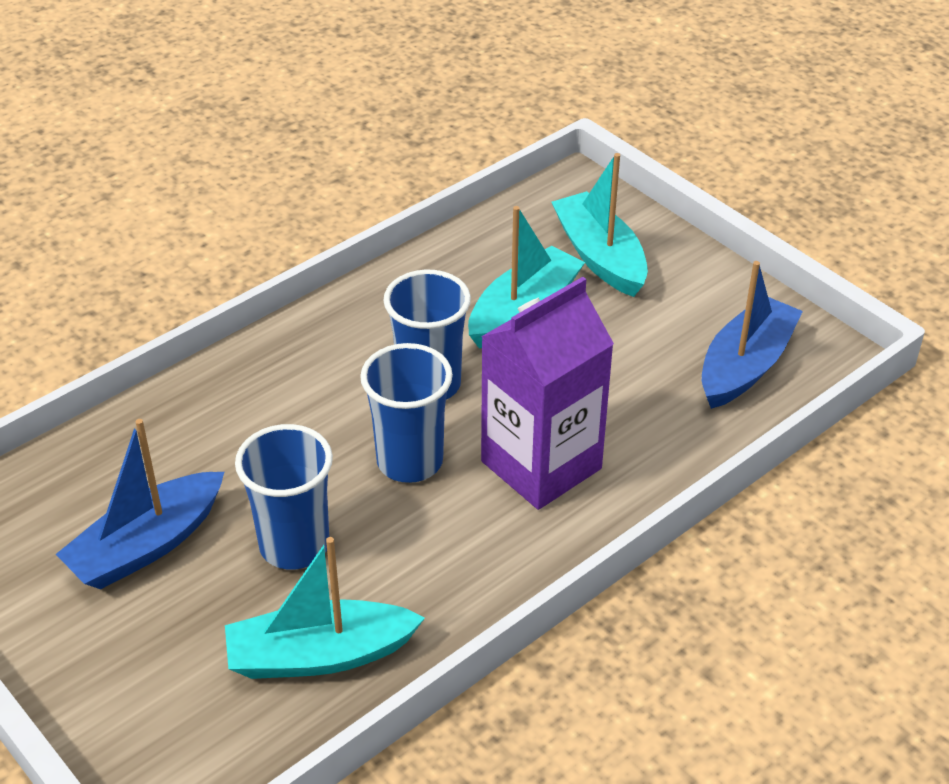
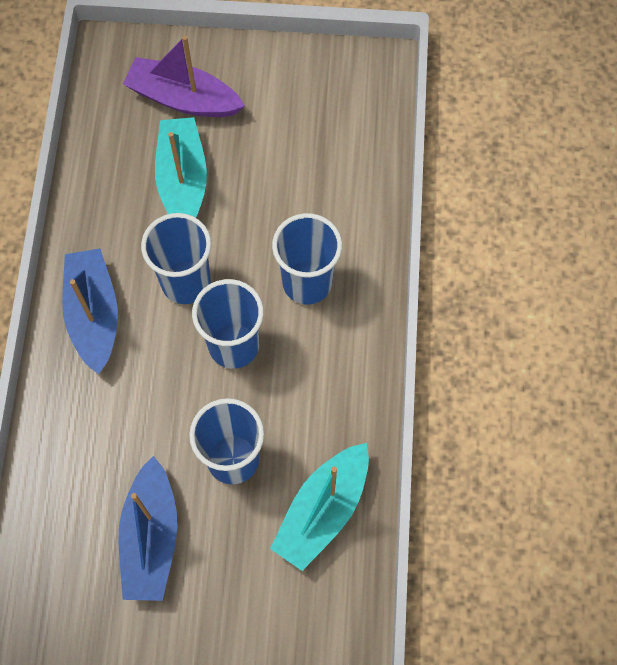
camera: 45 degrees left, 25 degrees up
(541, 465) = (307, 283): purple carton -> blue cup
(599, 256) = (183, 99): turquoise boat -> purple boat
(745, 365) = (345, 114): blue boat -> blue boat (94, 314)

